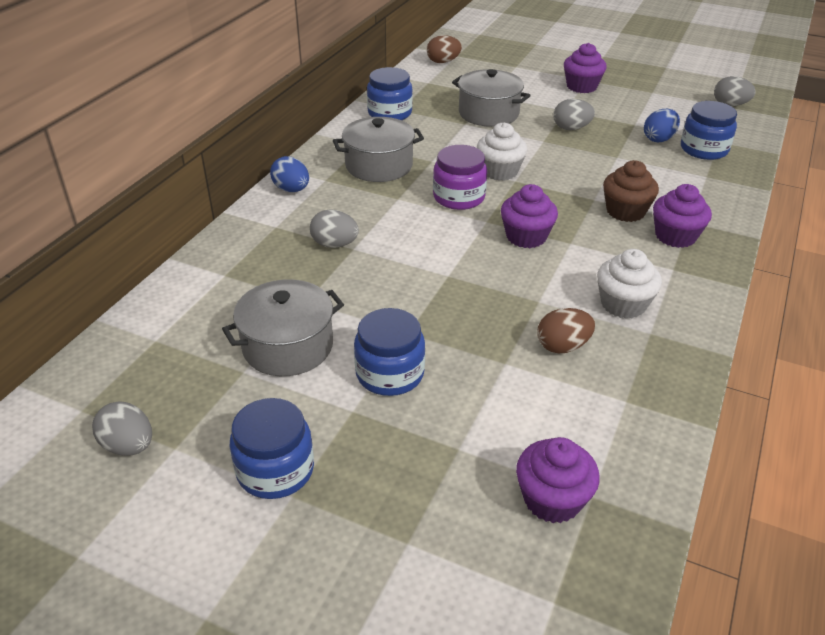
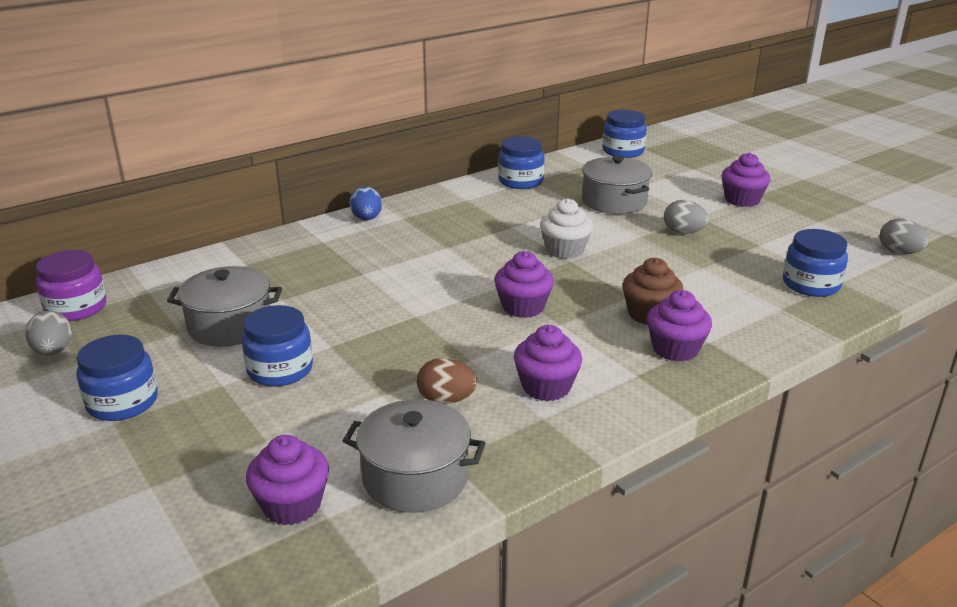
camera: 30 degrees right, 10 degrees down
(334, 244) = (352, 266): grey egg -> none
(379, 166) = (460, 219): grey pot -> grey pot (415, 478)
(443, 62) = (623, 151): brown egg -> blue jar
(459, 197) = (500, 260): purple jar -> purple jar (76, 308)
(623, 304) = (546, 387): white cupcake -> purple cupcake
(659, 139) = (769, 263): blue egg -> none

